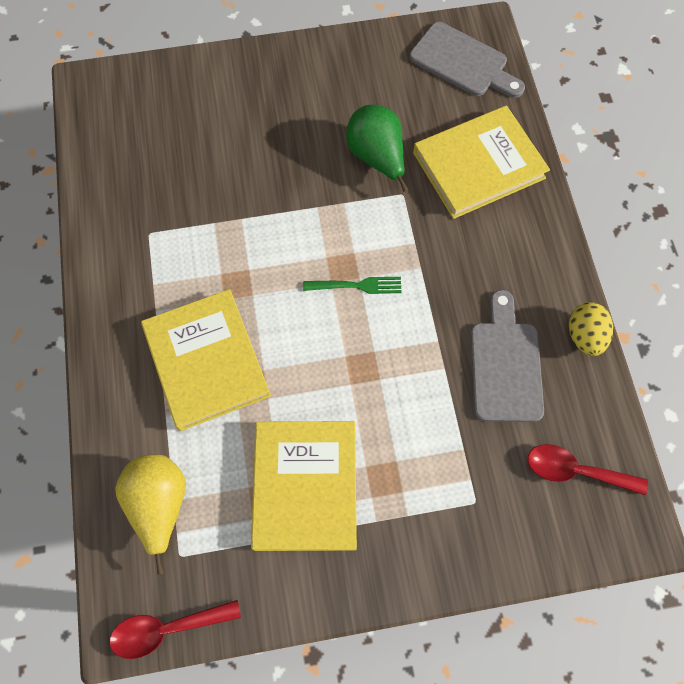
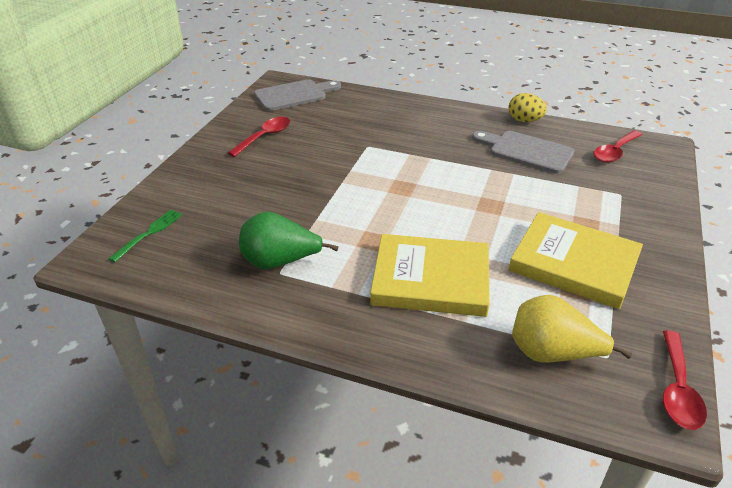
camera: 60 degrees left, 30 degrees down
(354, 90) = (265, 137): none -> red spoon
(357, 285) = (422, 186): green fork -> green fork (149, 233)
(377, 158) = (329, 146): green pear -> green pear (280, 262)
(478, 165) = (375, 114): yellow book -> none

